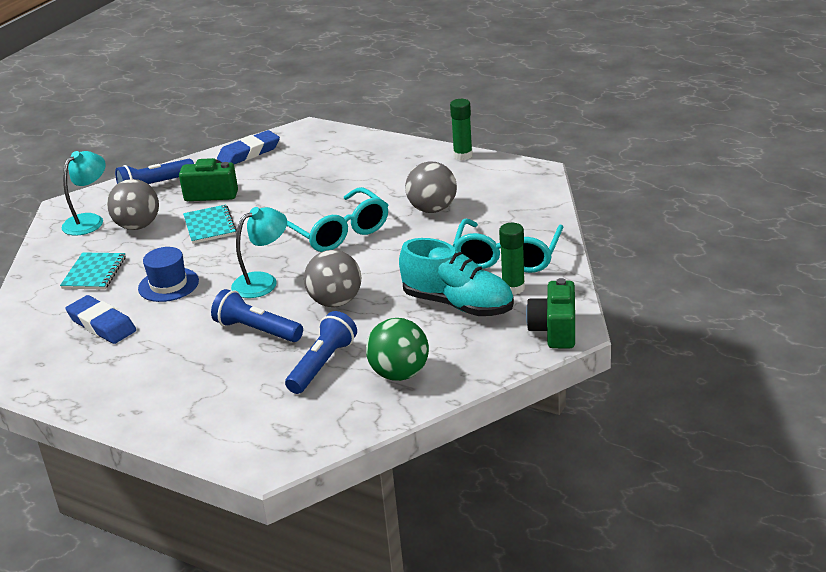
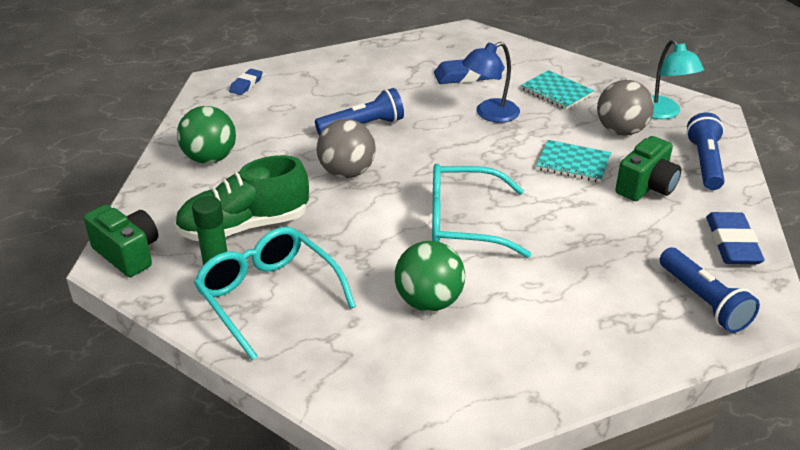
camera: 125 degrees right, 5 degrees up
(168, 285) = (489, 114): blue hat -> blue lamp
(252, 437) = (246, 84): none -> blue eraser
(263, 282) = (431, 153): turquoise lamp -> none
(322, 364) = (275, 134): blue flashlight -> blue flashlight (703, 301)
(432, 209) = (429, 301): grey ball -> green ball
(458, 304) = (244, 226): turquoise shoe -> green shoe
(463, 155) = (535, 401): green glue stick -> none

